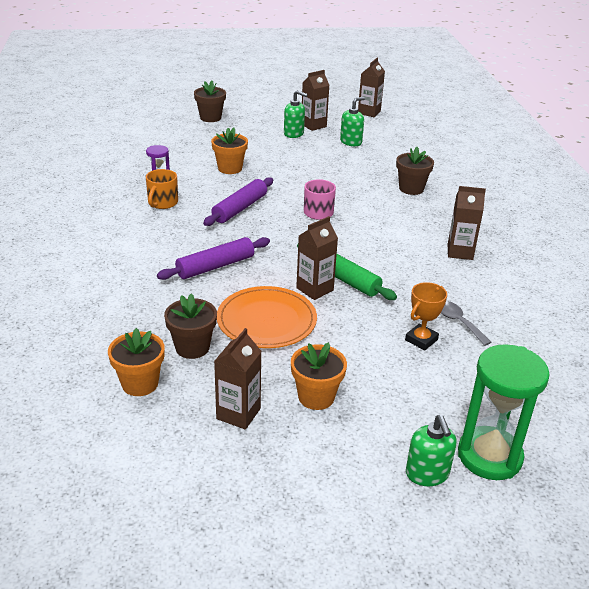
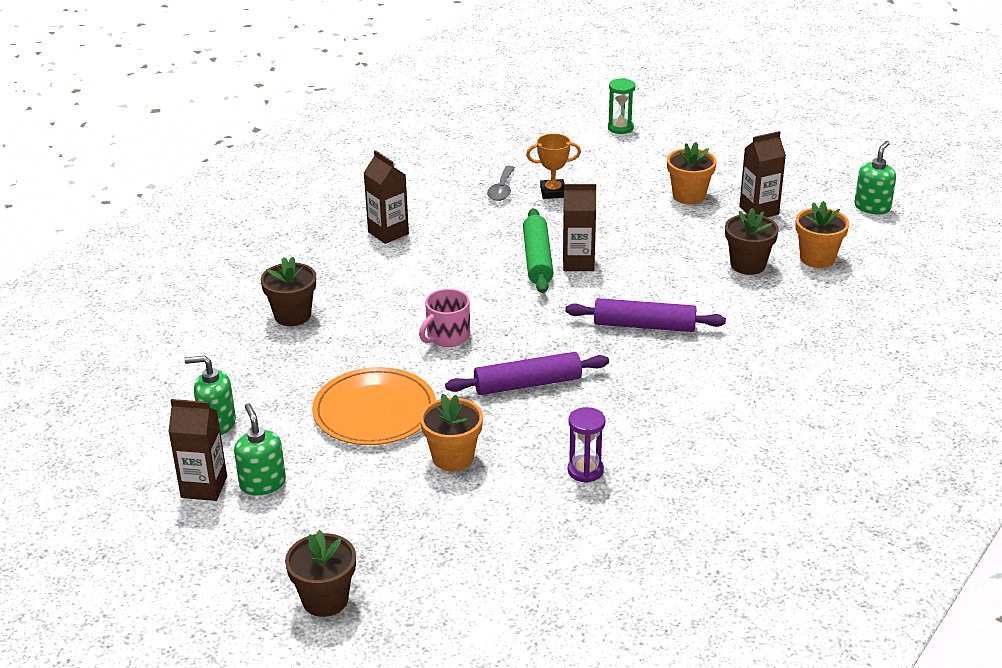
camera: 135 degrees left, 0 degrees up
(162, 203) = (611, 439): orange mug -> none
(266, 320) = (658, 257): orange plate -> orange plate (374, 411)
(369, 112) = (73, 472): brown carton -> none
(427, 474) = (672, 137): green soap dispenser -> green soap dispenser (872, 207)
(489, 456) = (620, 128): green hourglass -> green hourglass, size x0.53

